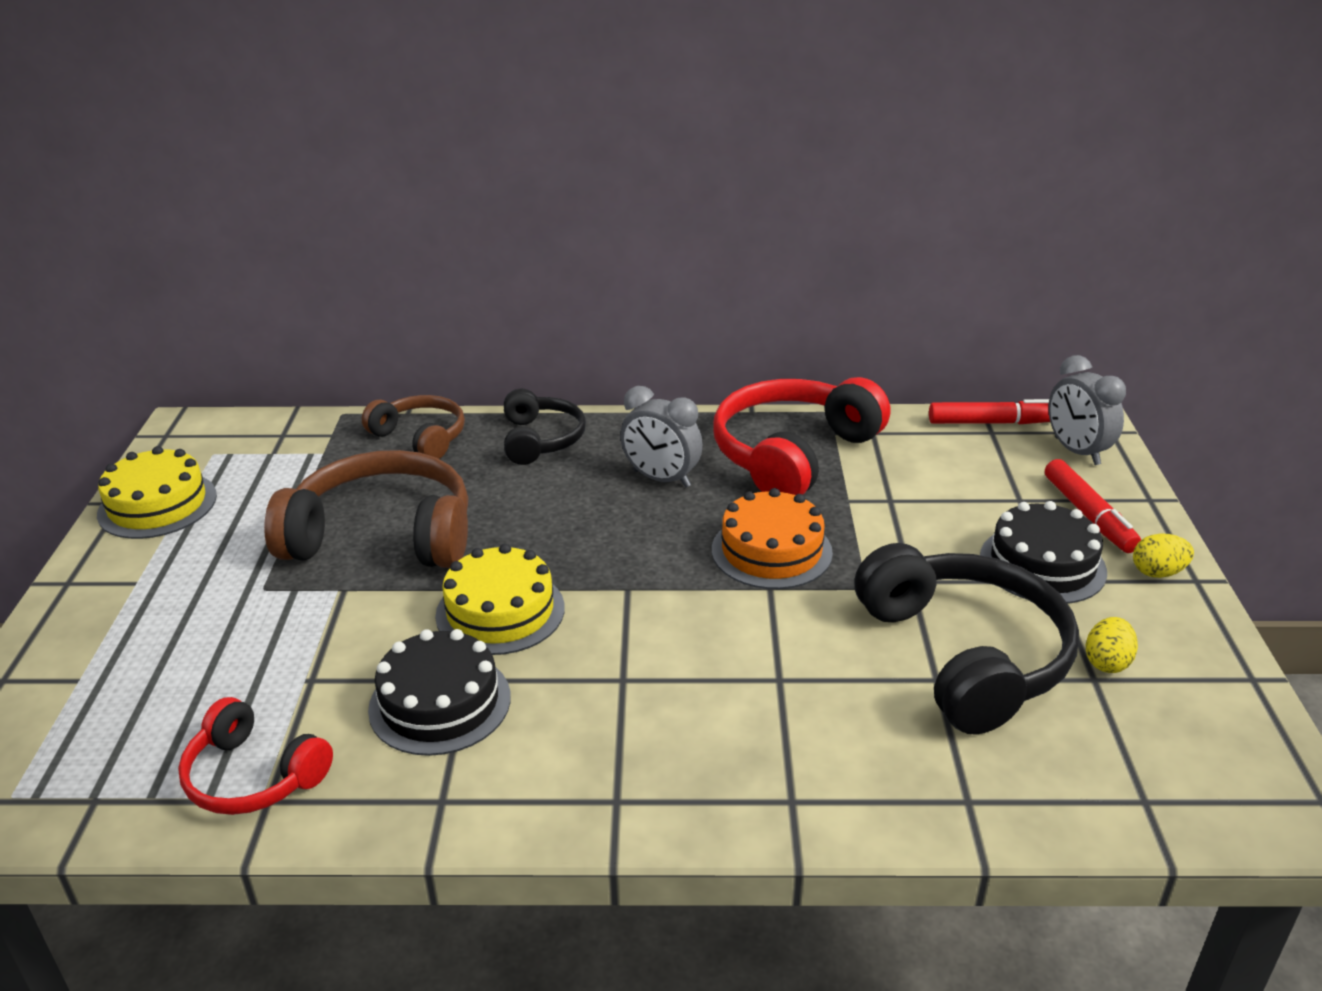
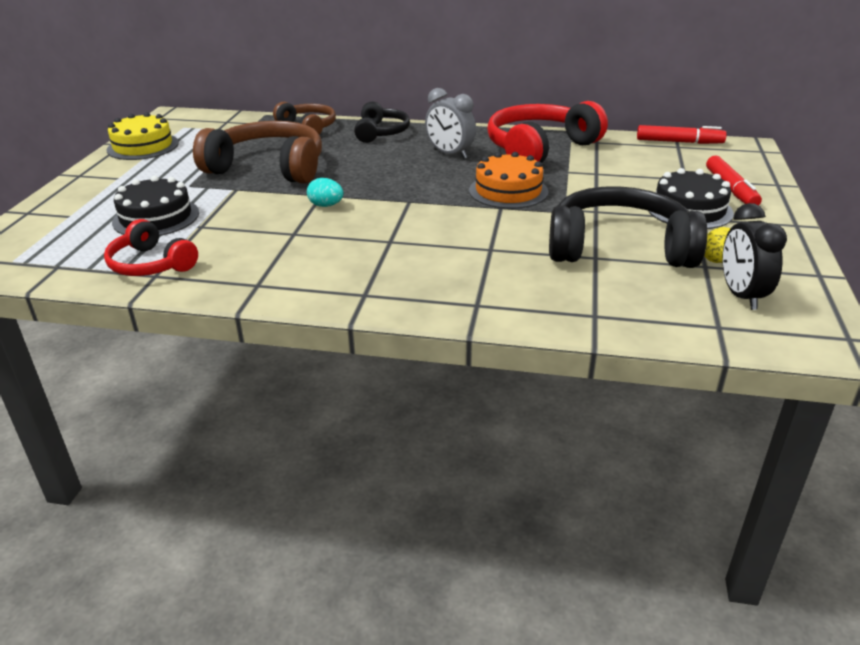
camera: 10 degrees right, 0 degrees up
(440, 703) = (273, 242): black cake -> black cake (156, 217)
(500, 611) = (326, 205): yellow cake -> turquoise egg
(965, 655) = (619, 248): black headphones -> black headphones turned 75 degrees counterclockwise
(1076, 451) = (734, 159): grey clock -> none
(1157, 572) = (770, 219): yellow egg -> none
(1159, 734) = (741, 295): none -> black clock

